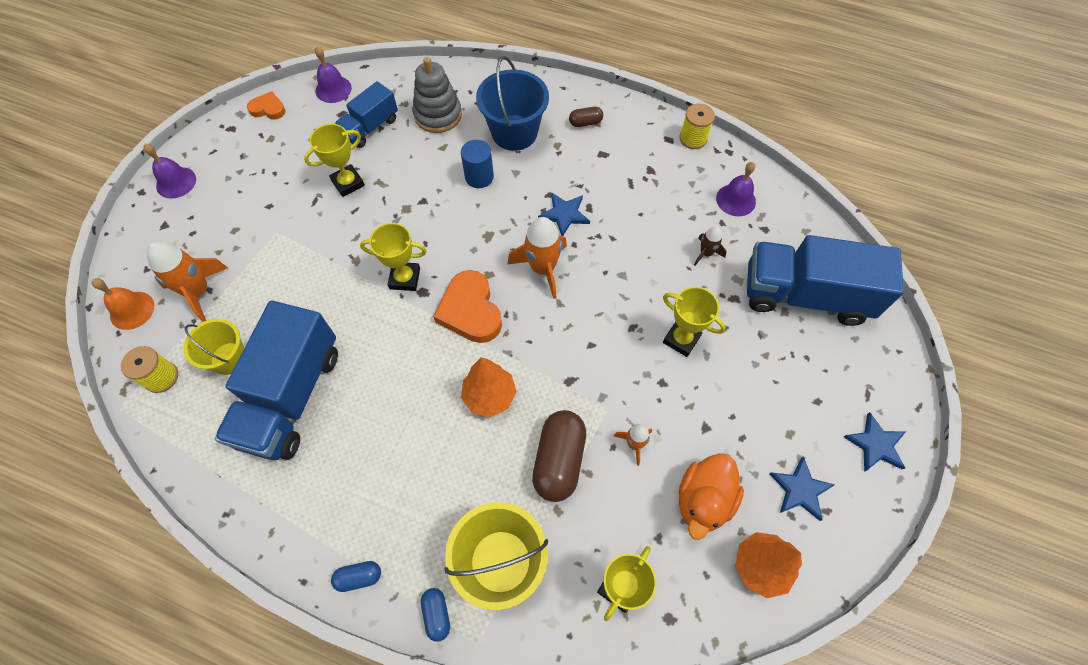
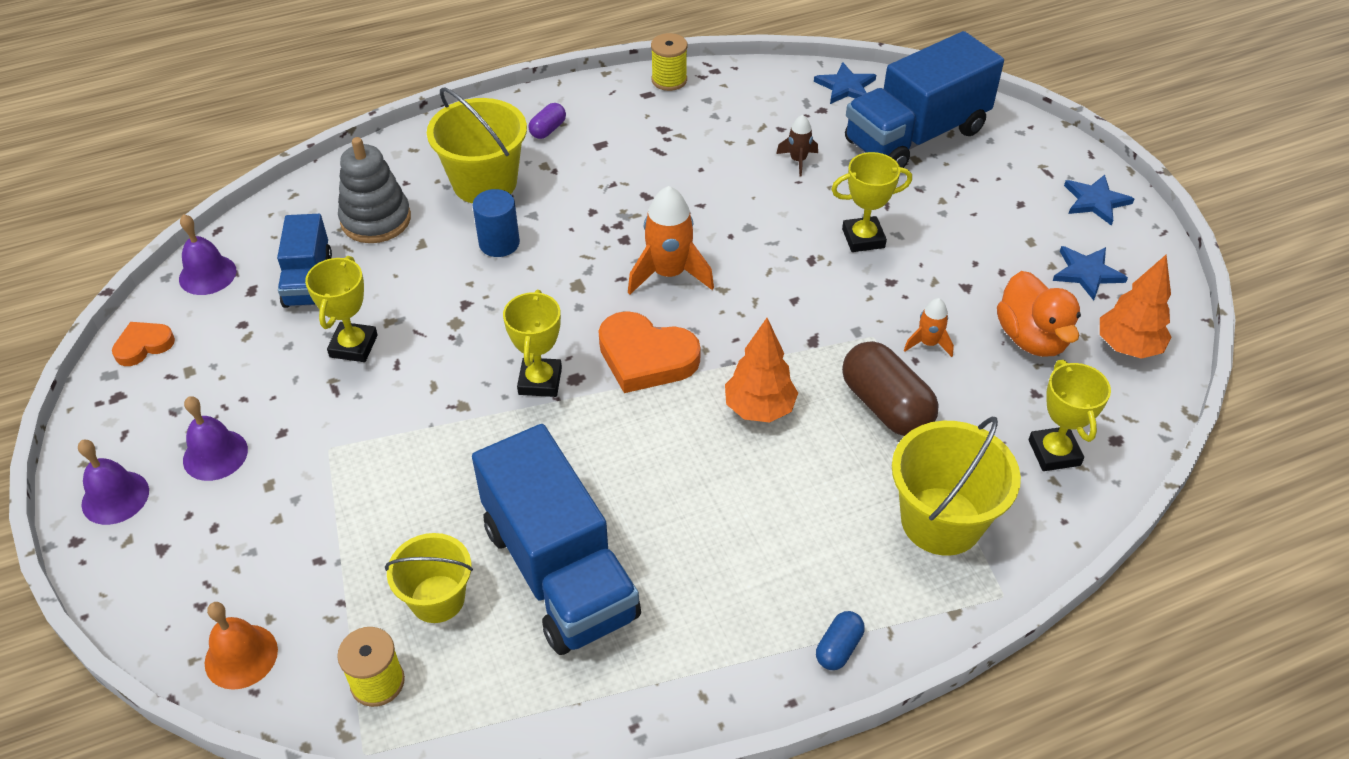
camera: 45 degrees left, 15 degrees down
(199, 292) = (307, 572): orange rocket -> none
(405, 278) = (540, 381): yellow trophy -> yellow trophy turned 45 degrees counterclockwise
(437, 614) = (944, 608): blue capsule -> none
(514, 133) = (485, 183): blue bucket -> yellow bucket
(564, 214) = (630, 216): blue star -> blue star (846, 87)
(585, 123) = (548, 129): brown capsule -> purple capsule
(736, 200) = (769, 103): purple bell -> purple bell (215, 455)

